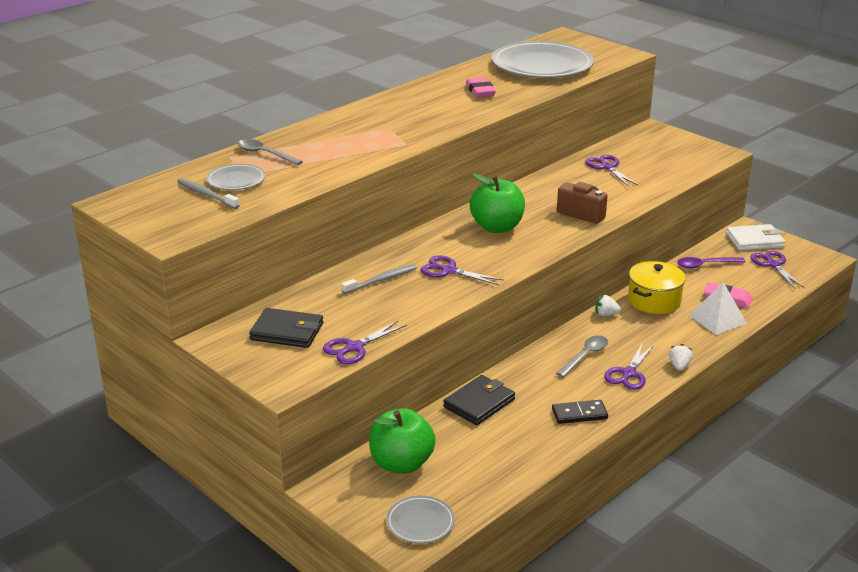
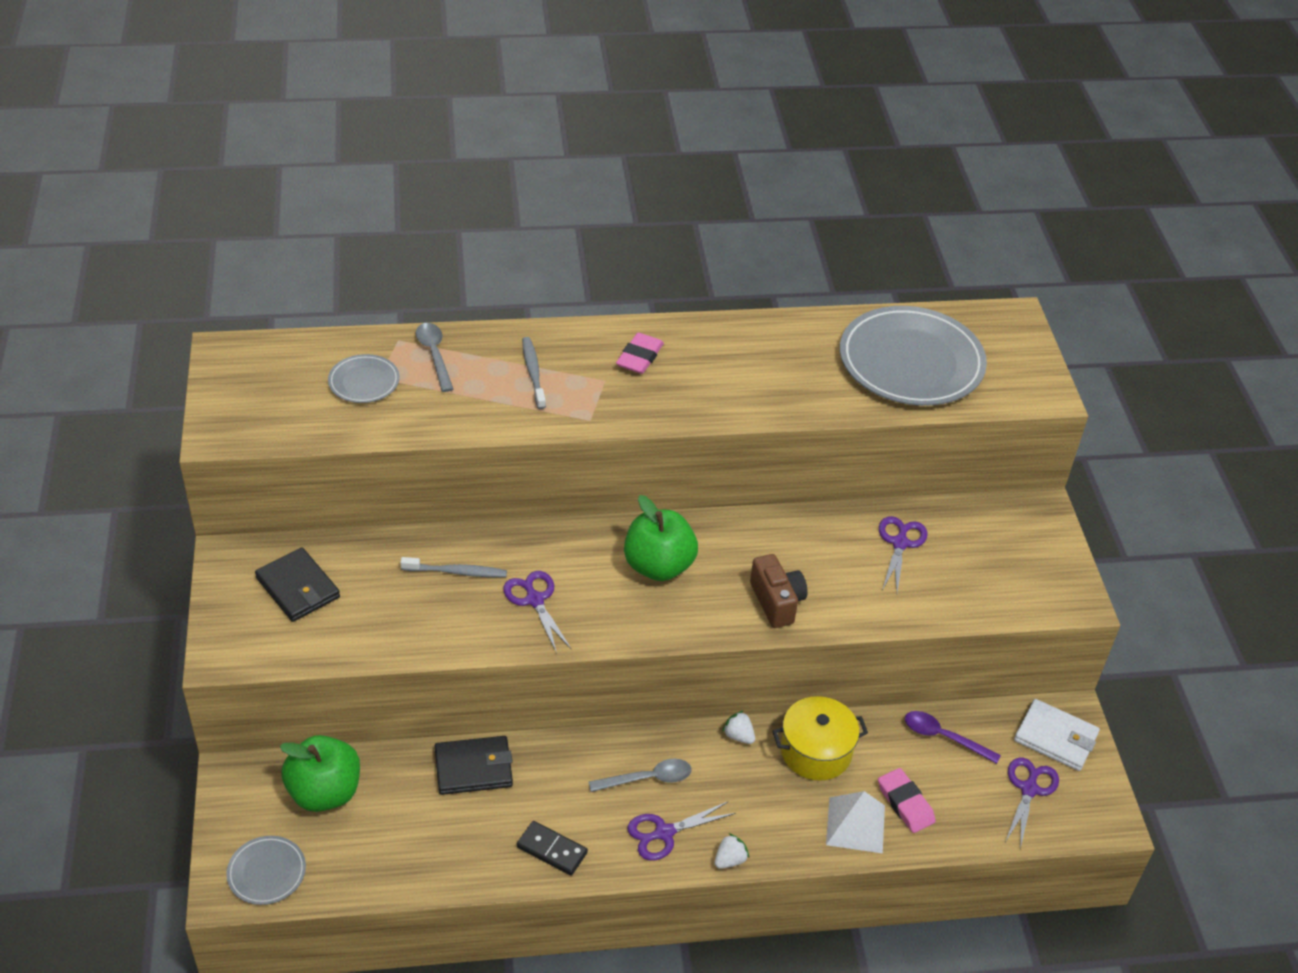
camera: 35 degrees right, 15 degrees up
(206, 195) = (314, 389): grey toothbrush -> grey toothbrush (533, 372)
(354, 348) = (331, 649): purple scissors -> none
(480, 91) = (779, 370): pink eraser -> pink eraser (640, 357)

